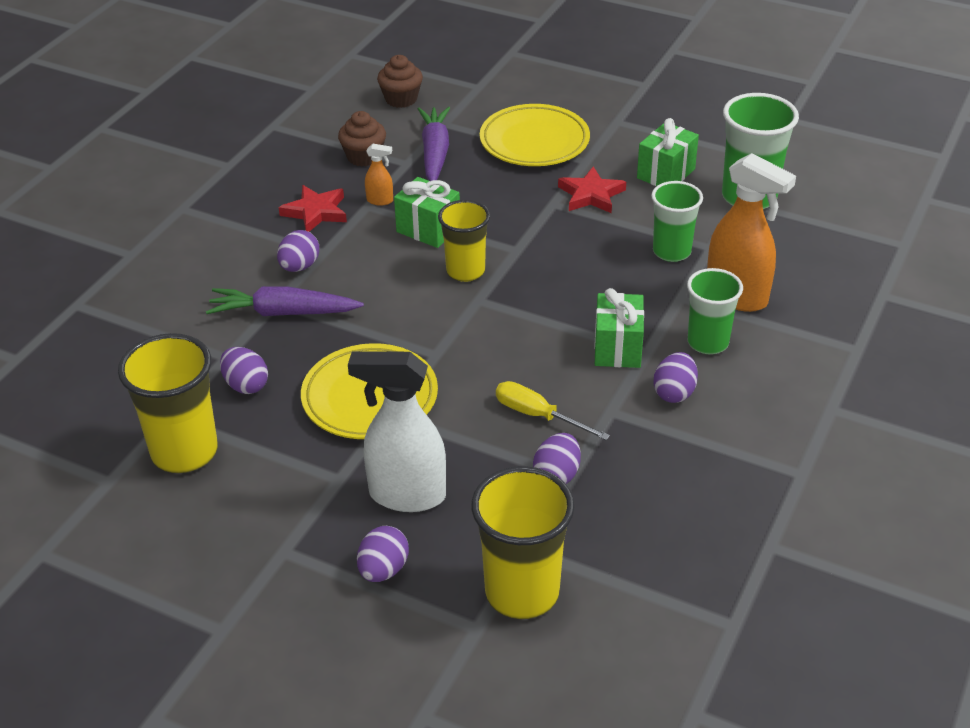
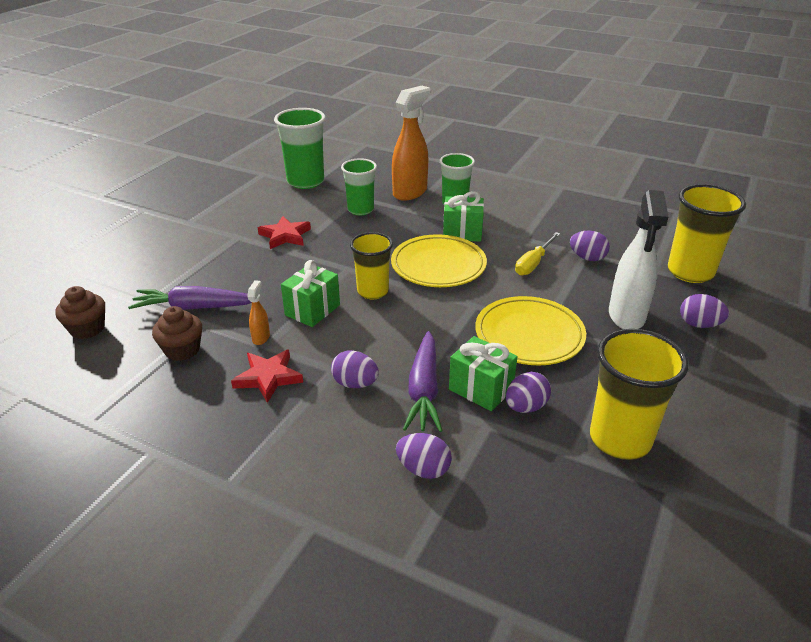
camera: 90 degrees left, 5 degrees down
(534, 141) = (200, 257): yellow plate -> yellow plate (438, 266)
(666, 173) = (268, 207): green gift -> green gift (481, 389)
(674, 393) = (503, 217): purple egg -> purple egg (423, 469)

